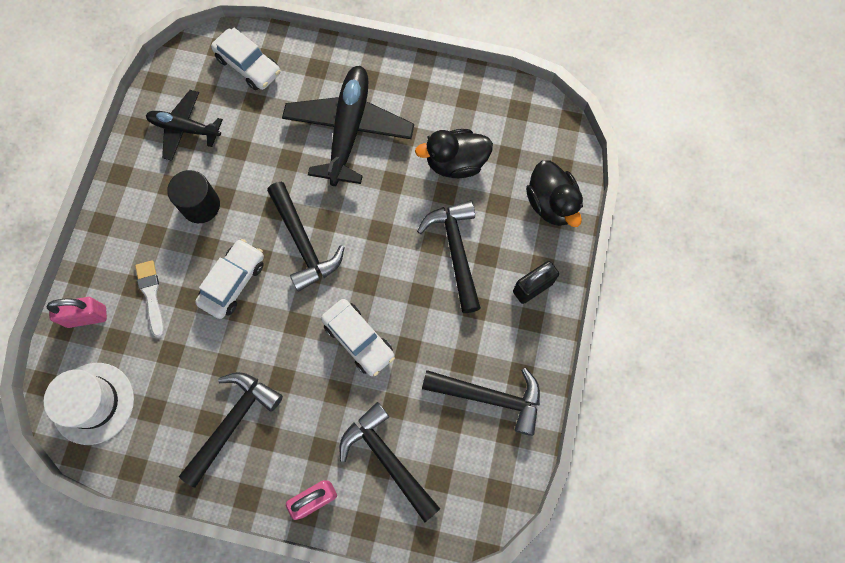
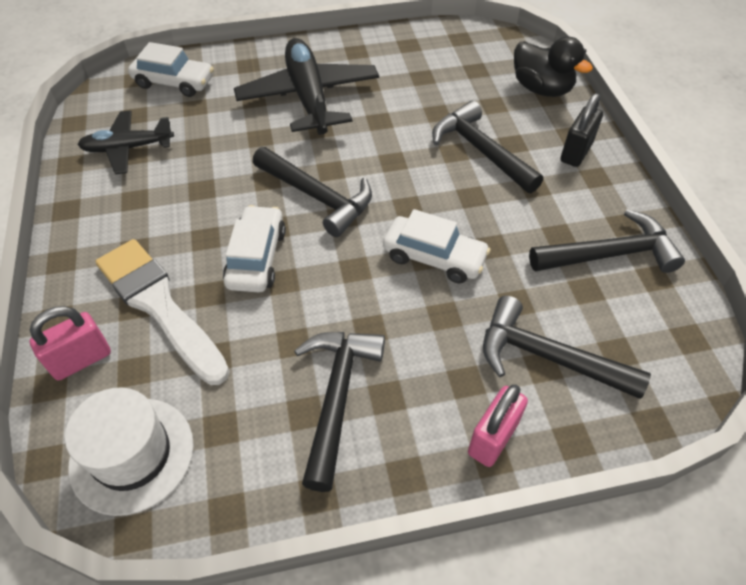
camera: 25 degrees left, 20 degrees down
(151, 294) = (159, 305): white brush -> white brush, size x1.90
(200, 205) = (180, 204): black cylinder -> none
(456, 163) = (431, 89): black duck -> none

